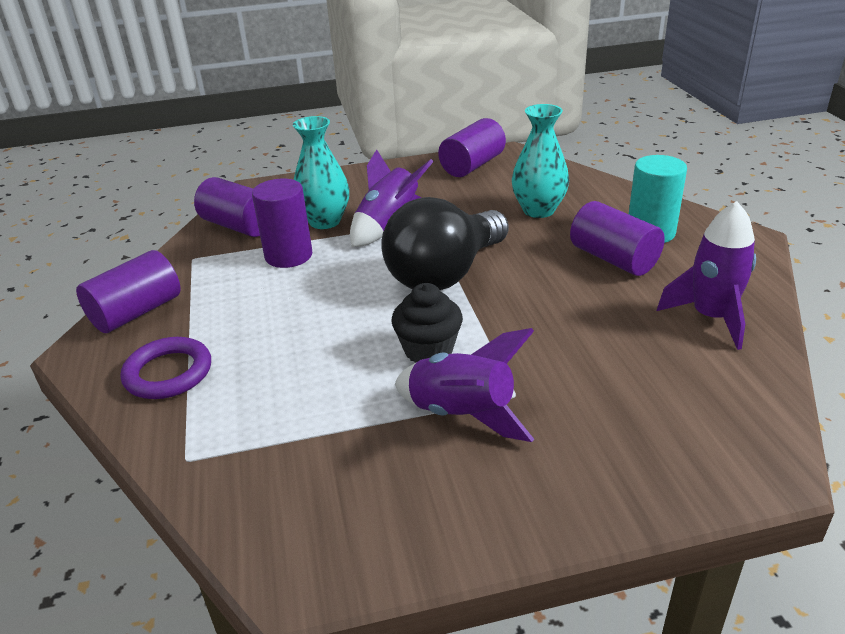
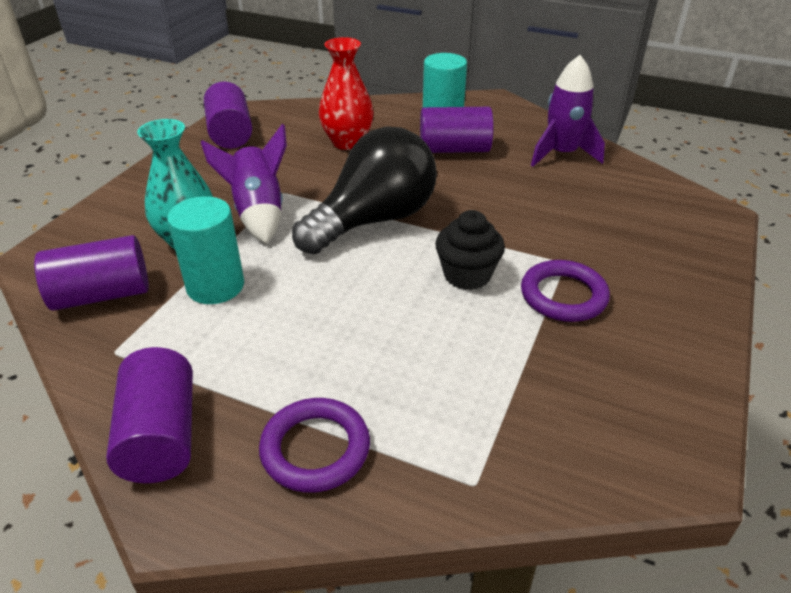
camera: 55 degrees left, 5 degrees up
(288, 256) = (215, 286): purple cylinder -> turquoise cylinder
(445, 274) = (373, 220): black light bulb -> black light bulb turned 120 degrees counterclockwise
(462, 414) = (563, 296): purple rocket -> purple ring
(538, 210) = (347, 142): turquoise vase -> red vase

